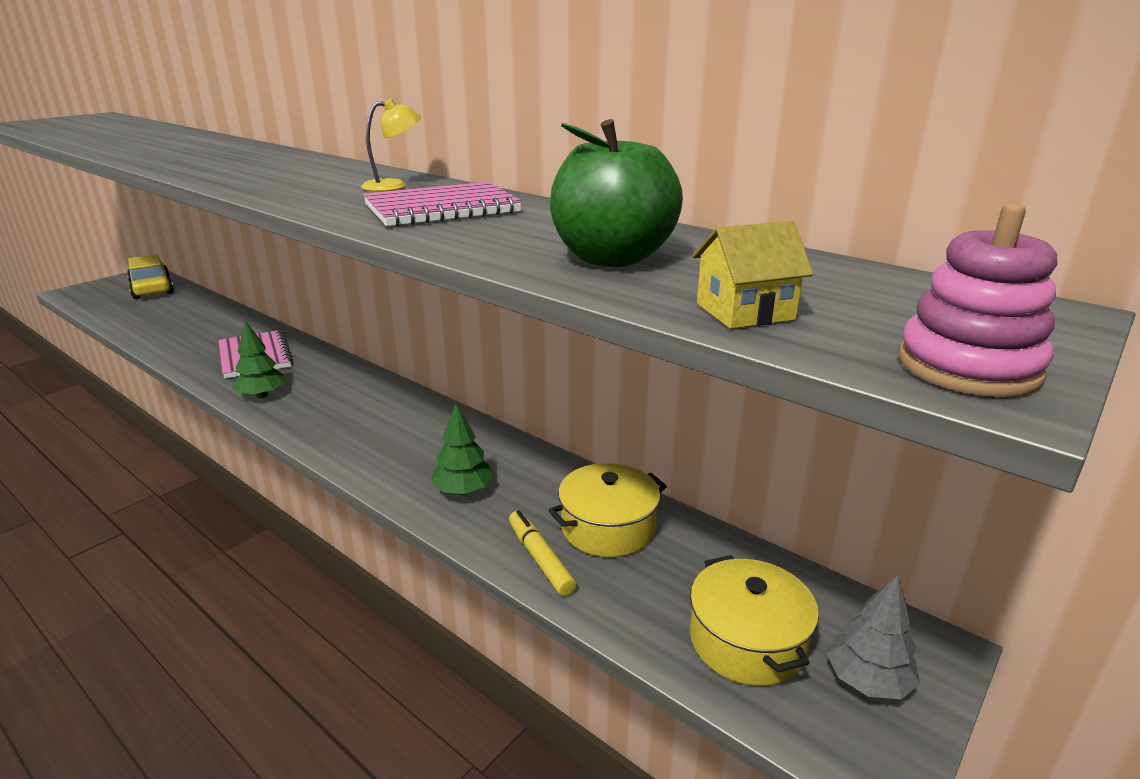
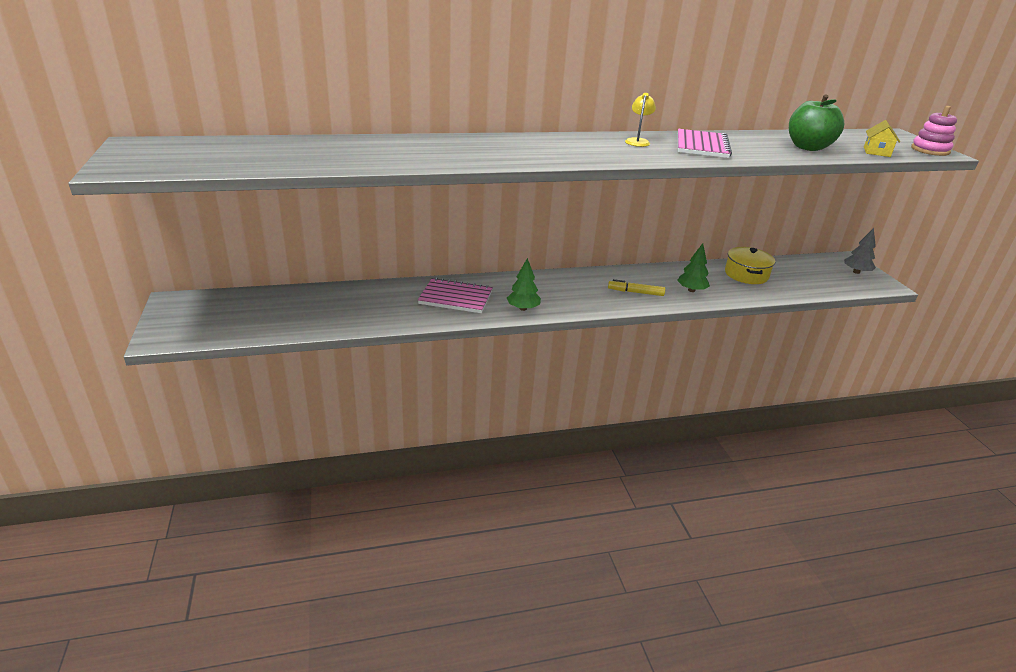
camera: 55 degrees left, 5 degrees up
(152, 288) = (227, 304): yellow car -> none
(540, 559) = (757, 292): yellow marker -> yellow marker (636, 292)
(747, 640) = (828, 279): yellow pot -> none

